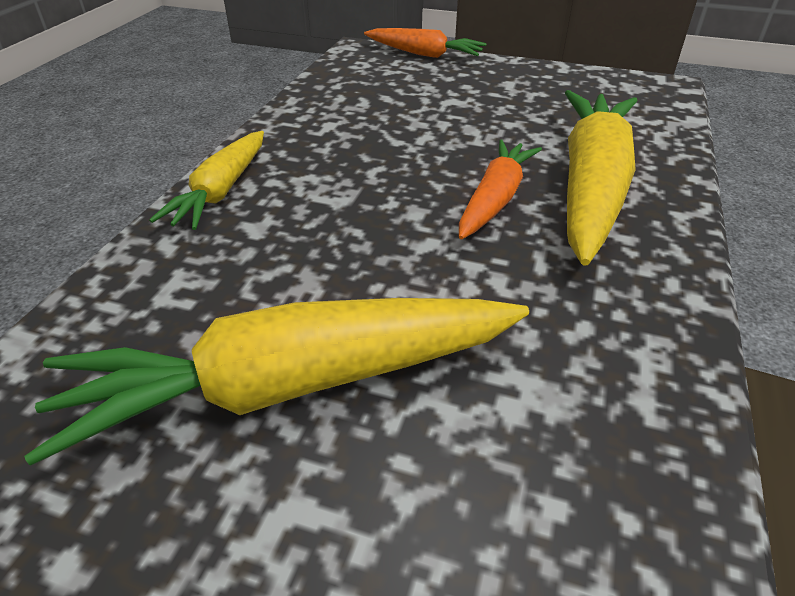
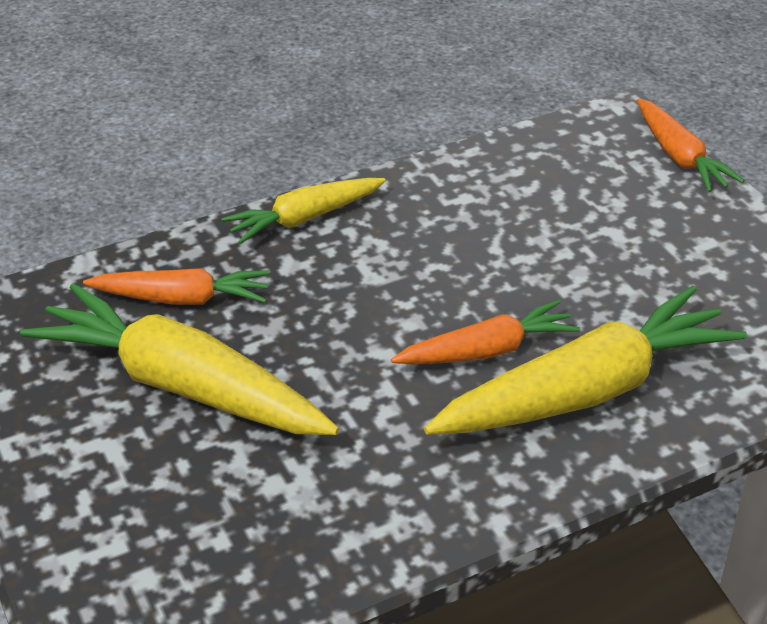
camera: 45 degrees right, 0 degrees up
(184, 309) = (182, 299): none -> orange carrot

